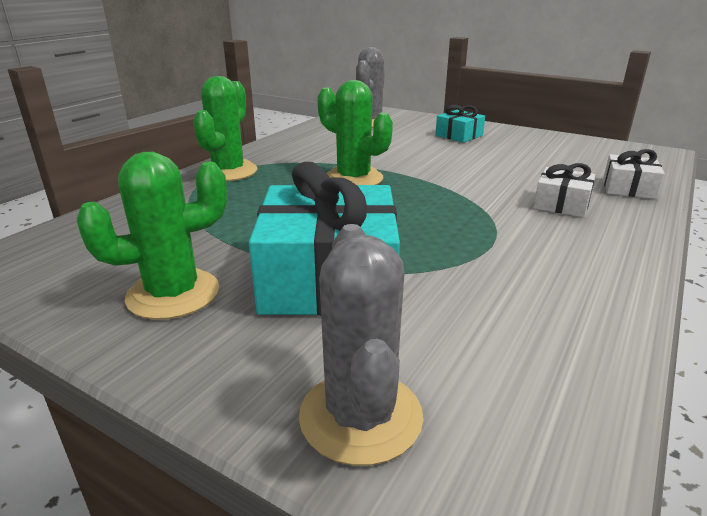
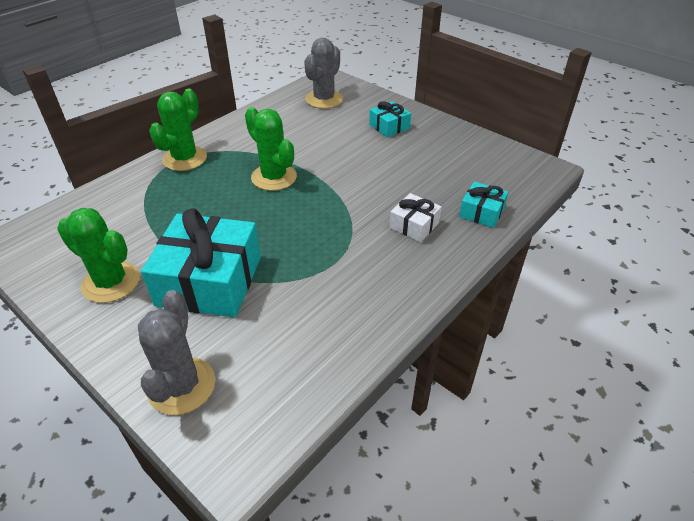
camera: 10 degrees right, 15 degrees up
(173, 294) = (111, 282): green cactus -> green cactus turned 45 degrees clockwise
(628, 188) = (481, 212): white gift -> turquoise gift

